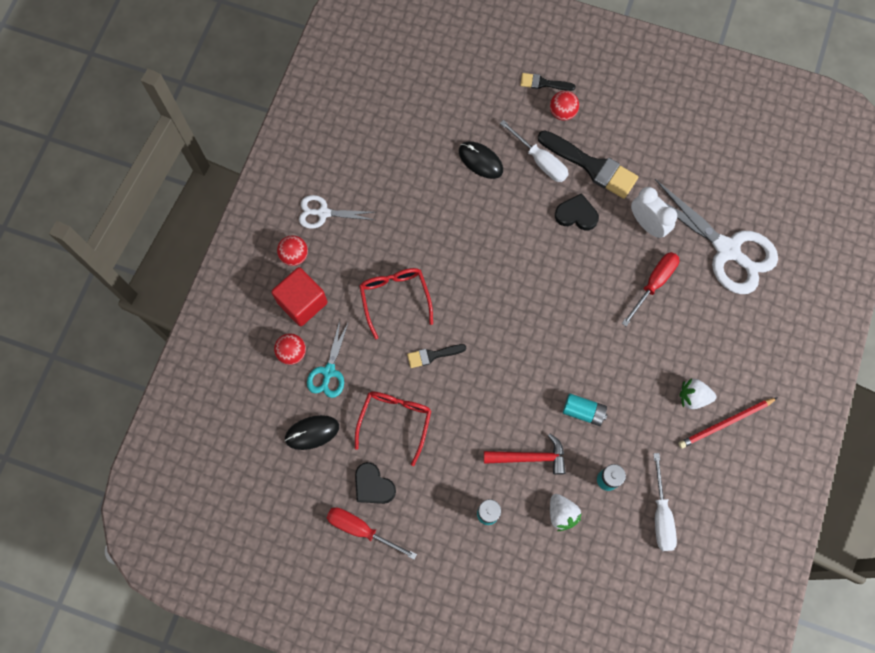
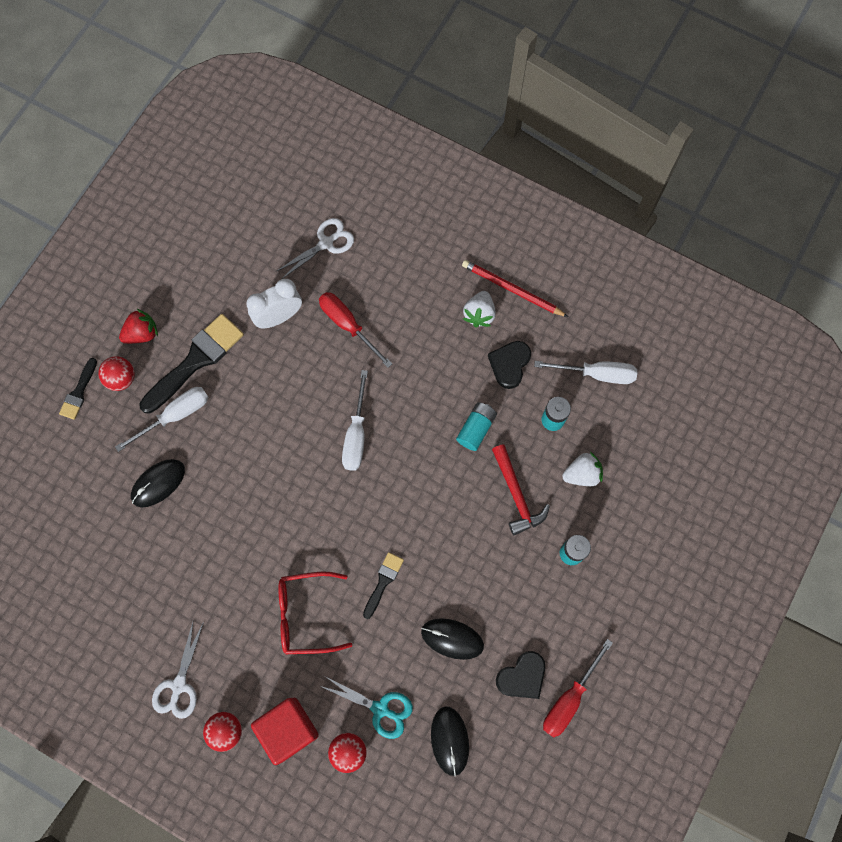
camera: 80 degrees left, 0 degrees up
(395, 421) = (452, 639): red glasses -> black mouse
(433, 355) = (383, 582): black brush -> black brush turned 150 degrees counterclockwise
(530, 457) = (516, 495): red hammer -> red hammer turned 150 degrees clockwise
(556, 309) = (356, 434): none -> white screwdriver
(576, 214) = (250, 389): black heart -> black heart (509, 364)
(605, 119) = (142, 333): none -> red strawberry
(725, 423) = (512, 289): red pencil -> red pencil turned 135 degrees clockwise
(727, 250) = (326, 243): white scissors -> white scissors, size x0.52

